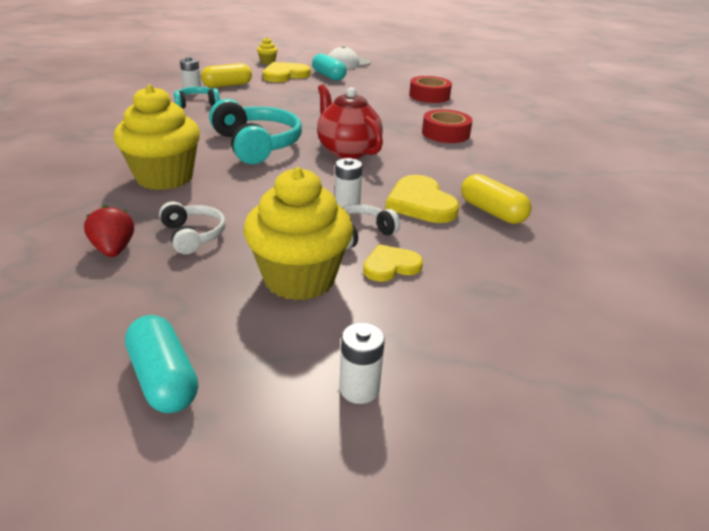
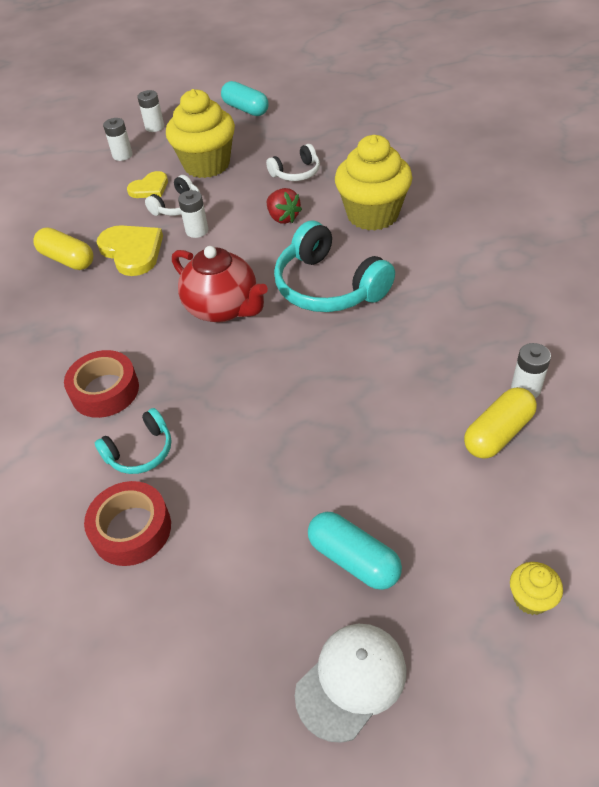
camera: 170 degrees right, 15 degrees up
(114, 249) = (337, 151): red strawberry -> red strawberry (283, 218)
(193, 235) = (296, 173): white headphones -> white headphones turned 75 degrees counterclockwise
(197, 104) = (480, 352): turquoise headphones -> turquoise headphones (140, 451)
(285, 75) = (440, 528): yellow heart -> none
(428, 335) = (122, 155): none -> white battery

